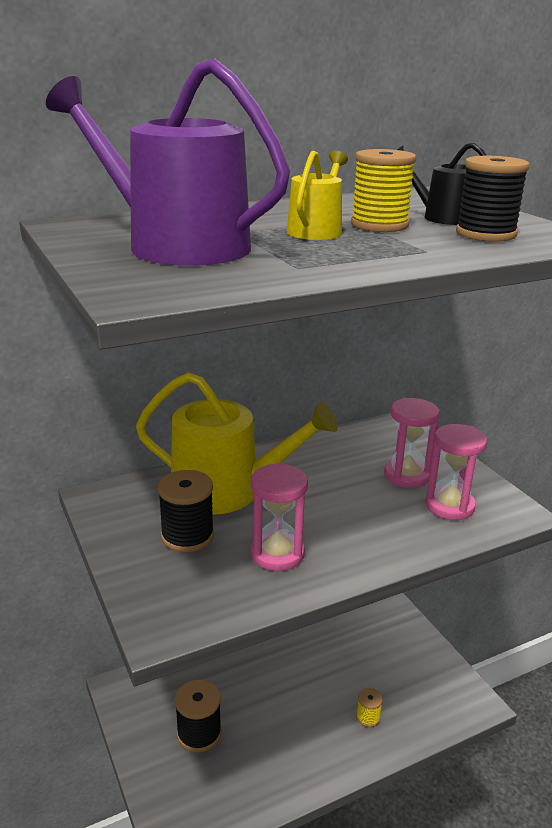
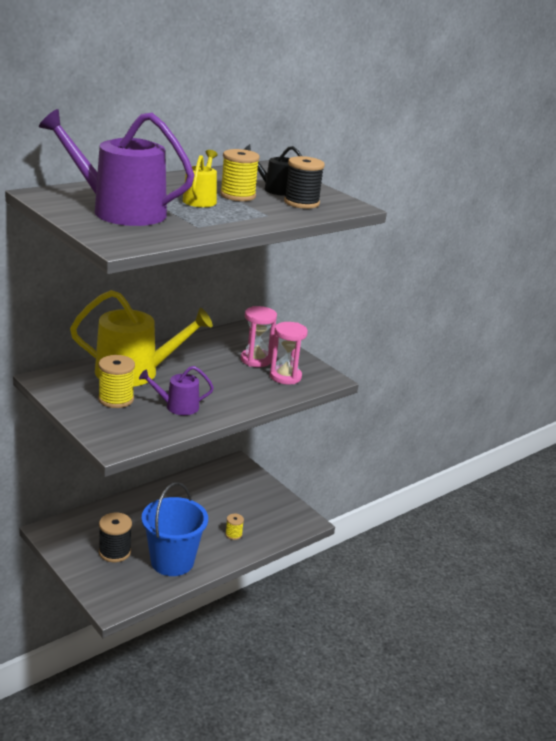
camera: 15 degrees left, 0 degrees up
(187, 536) = (116, 399): black spool -> yellow spool
(275, 759) = (172, 561): none -> blue bucket
(277, 554) = (178, 406): pink hourglass -> purple watering can

